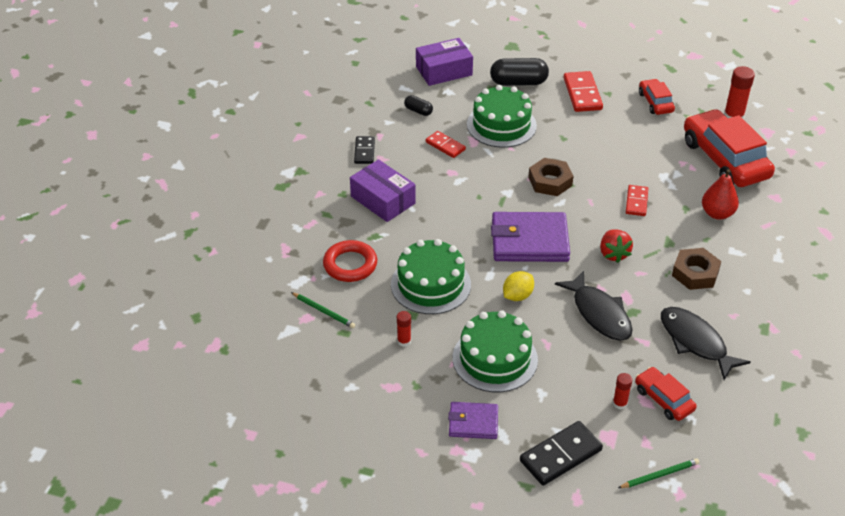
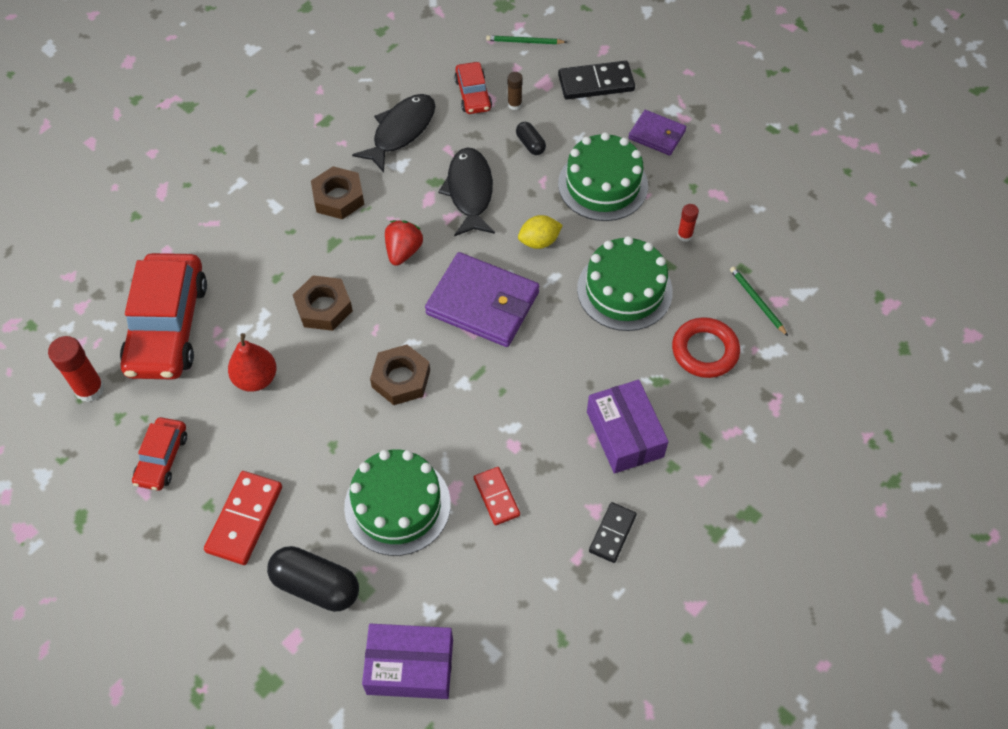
camera: 155 degrees left, 15 degrees up
(418, 111) = (497, 586): black capsule -> black capsule (530, 144)
(620, 403) = (514, 104): red glue stick -> brown glue stick
(636, 202) = (323, 307): red domino -> brown nut
(695, 342) = (401, 131): black fish -> black fish turned 135 degrees counterclockwise
(717, 213) = (249, 257): red pear -> red pear (256, 379)

